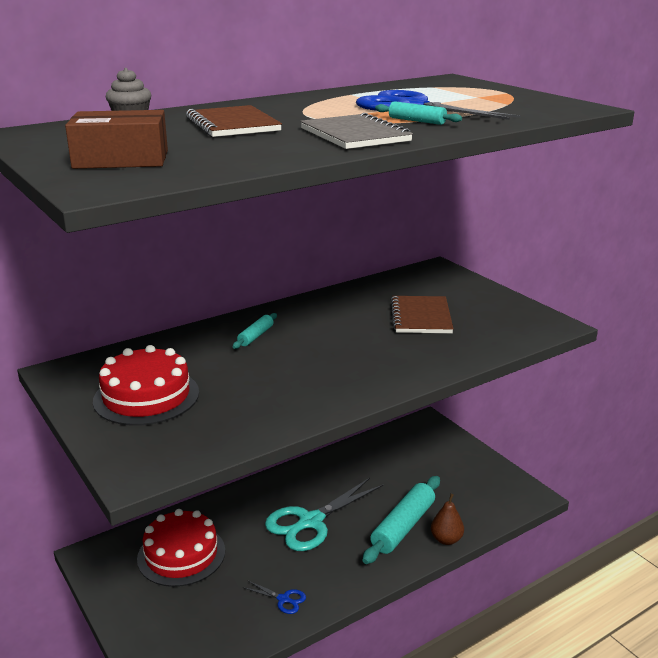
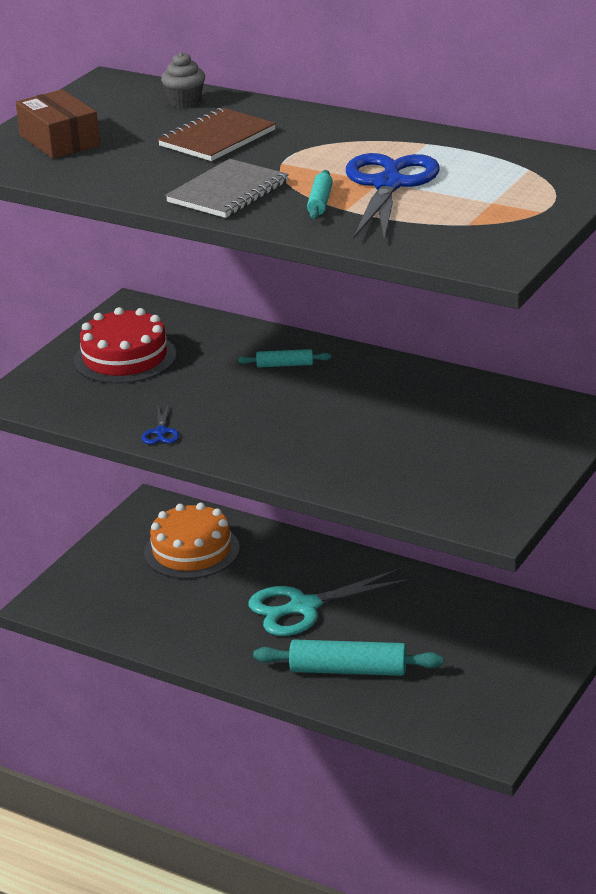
camera: 65 degrees right, 5 degrees up
(181, 554) = (191, 551): red cake -> orange cake
(283, 599) = (178, 631): blue scissors -> blue scissors (161, 432)
(311, 522) = (304, 607): turquoise scissors -> turquoise scissors turned 45 degrees counterclockwise
(421, 317) = (426, 439): brown notebook -> none
(446, 539) = (351, 706): brown pear -> none

